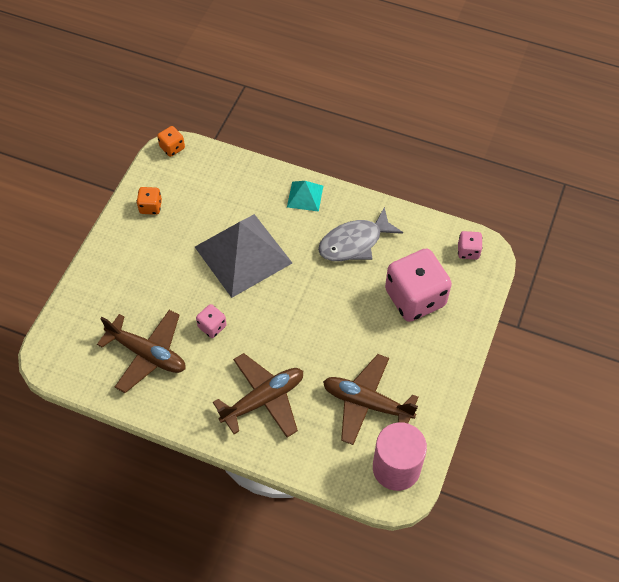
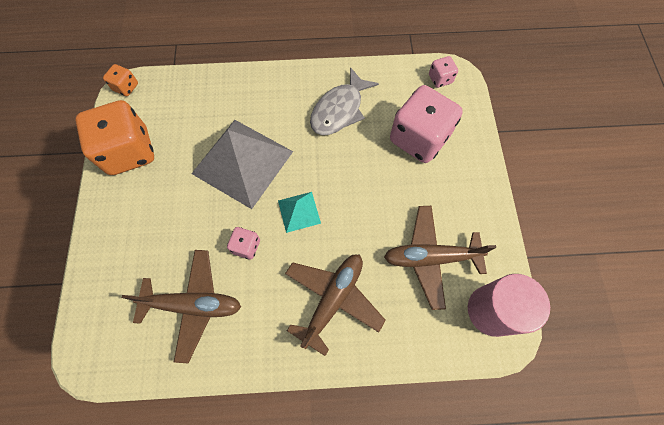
camera: 25 degrees left, 10 degrees up
(150, 207) = (129, 152): orange dice -> orange dice, size x2.22
(305, 196) = (273, 85): turquoise pyramid -> turquoise pyramid (299, 212)

